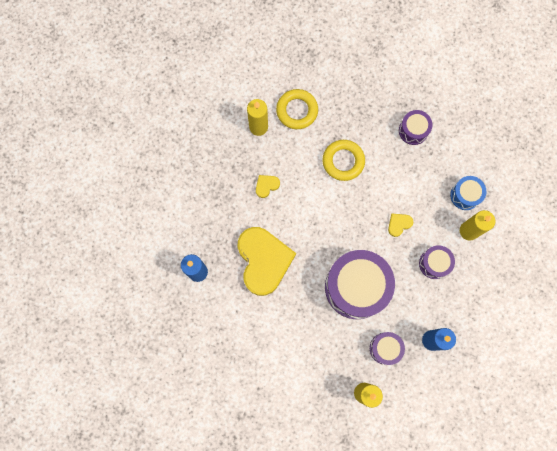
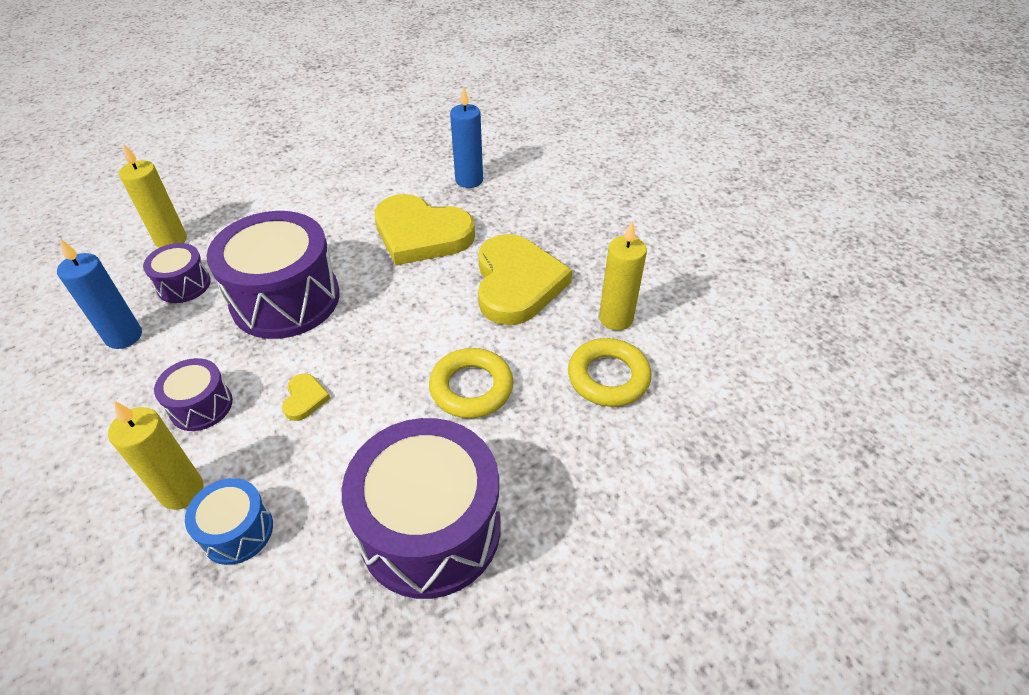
camera: 125 degrees right, 30 degrees down
(266, 186) = (517, 283): yellow heart -> yellow heart, size x2.49
(413, 131) = (430, 528): purple drum -> purple drum, size x2.04

